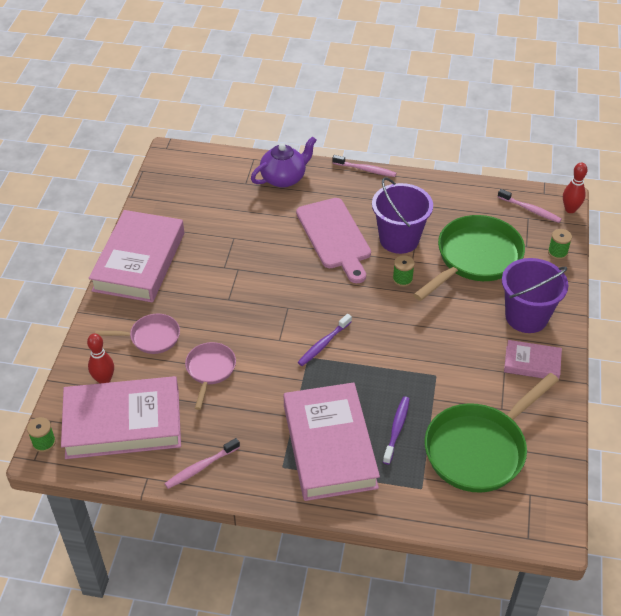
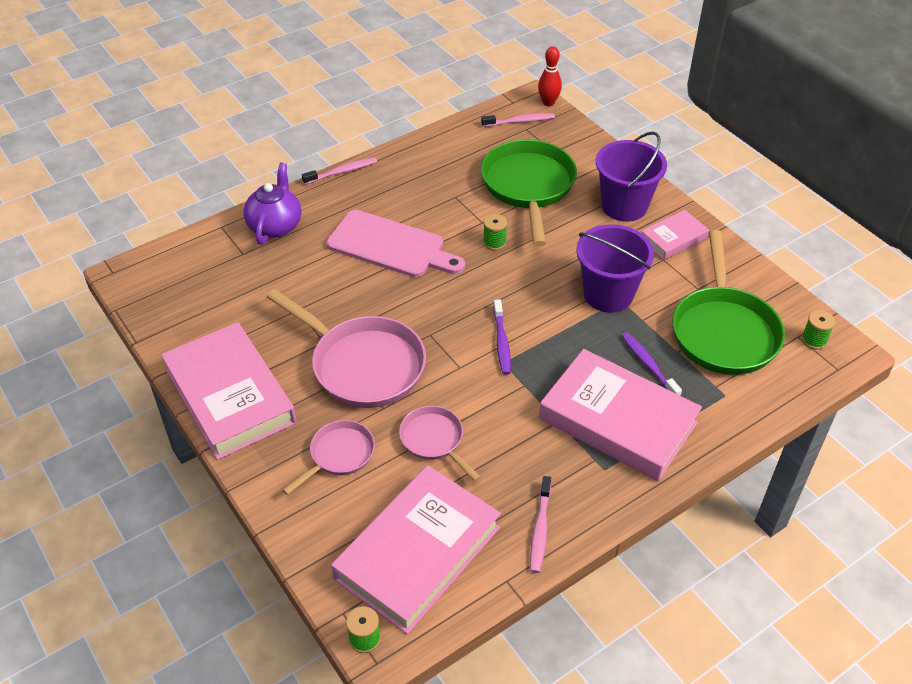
camera: 45 degrees left, 0 degrees up
(104, 380) = (345, 530): red bowling pin -> none
(227, 297) = (362, 365): none -> pink pan
(399, 239) = (448, 212): purple bucket -> purple bucket (608, 294)
(557, 252) = (582, 141): green spool -> green spool (814, 340)

